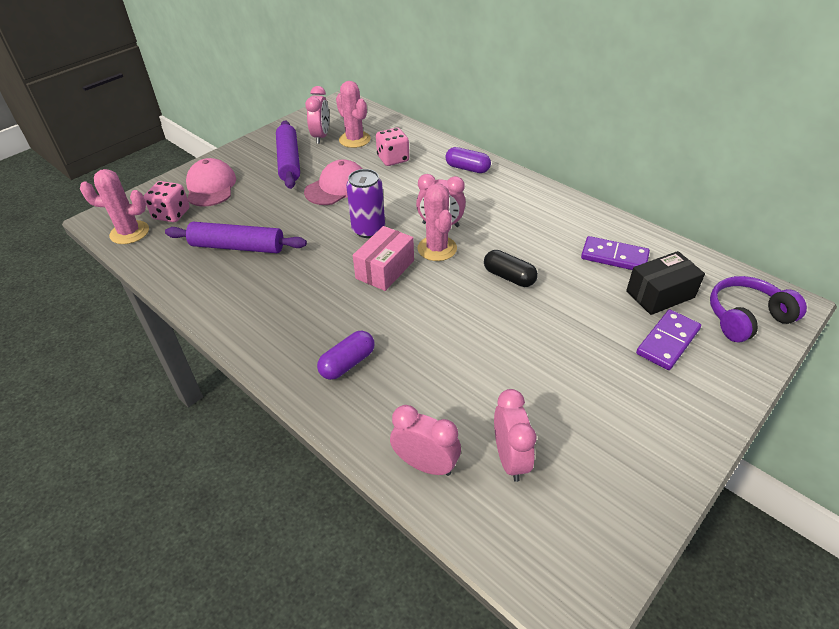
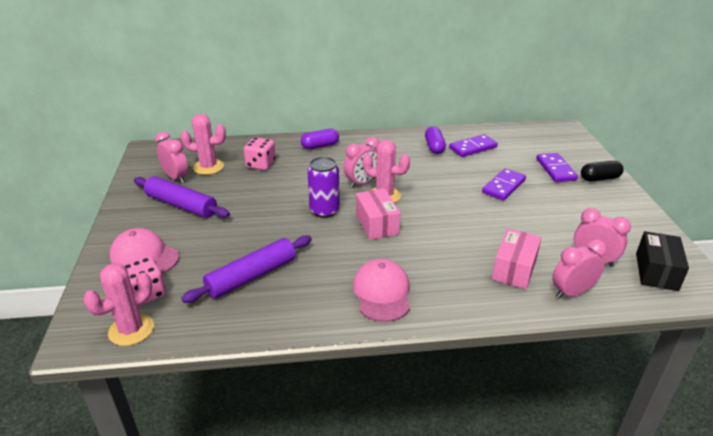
camera: 50 degrees left, 10 degrees down
(337, 187) = (253, 200): pink cap -> pink cap (382, 293)
(347, 363) = (451, 282): purple capsule -> purple capsule (434, 147)
(418, 398) = (514, 269): none -> pink box
(509, 277) = (446, 186): black capsule -> black capsule (599, 178)
(567, 317) = (504, 186): none -> purple domino
(660, 294) = (519, 152): black box -> black box (656, 271)
(746, 317) = (562, 142): purple headphones -> none

